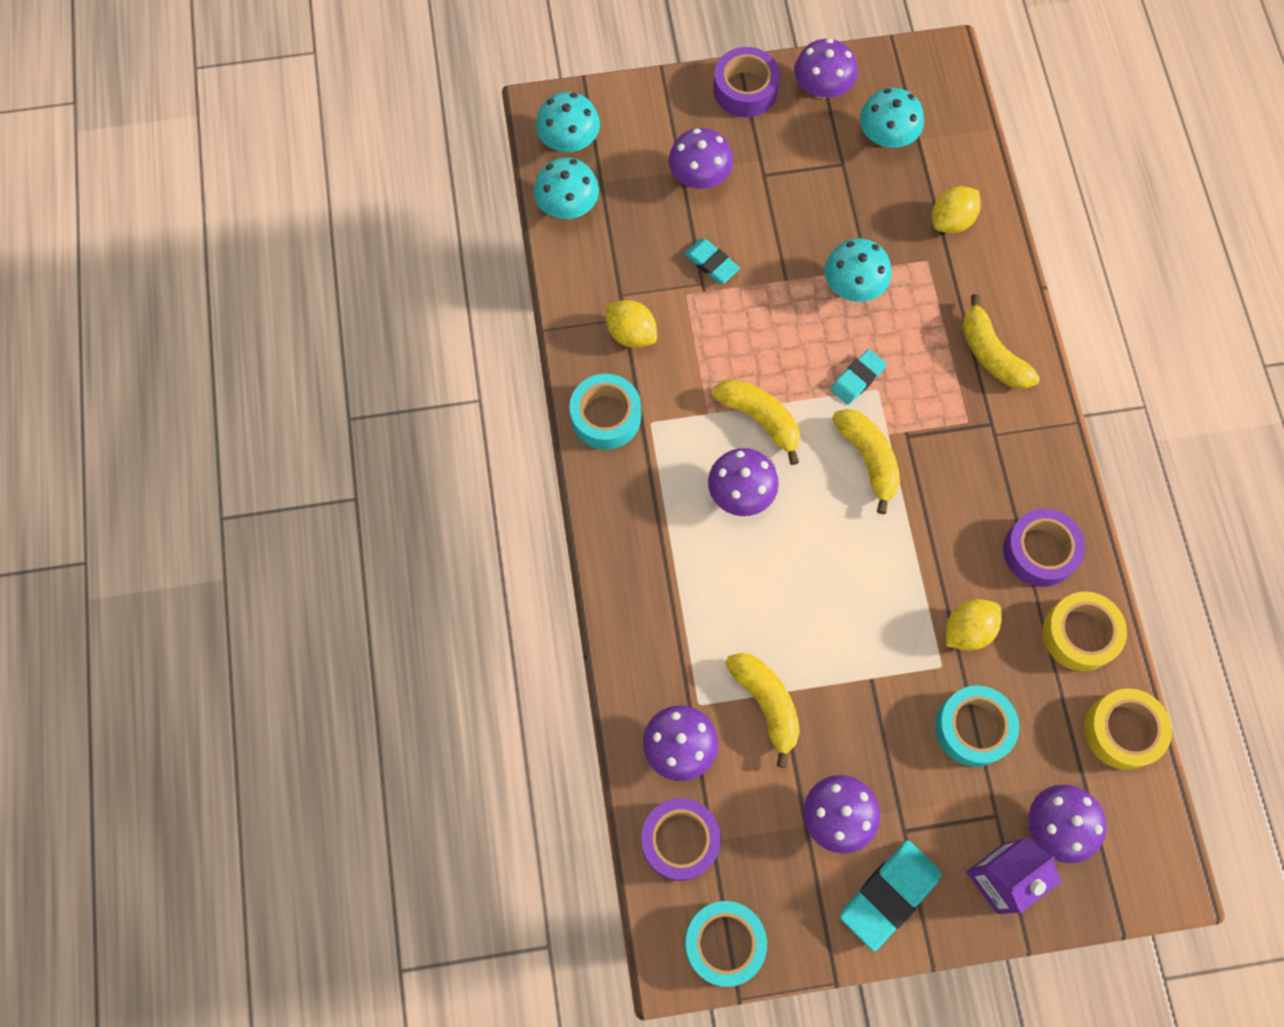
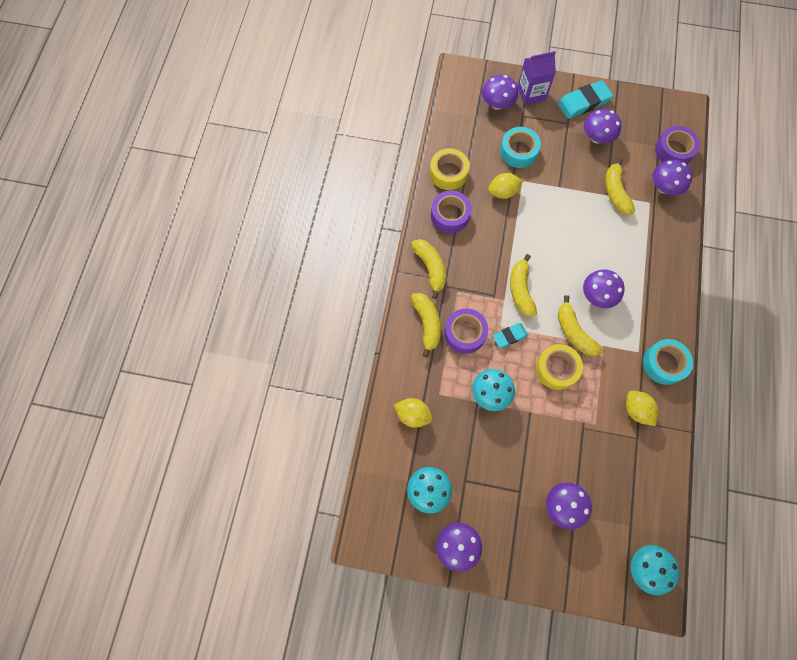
camera: 160 degrees left, 0 degrees up
(568, 205) = (657, 516): turquoise mushroom -> none
(711, 263) = (573, 439): turquoise eraser -> none
(724, 943) = (664, 108): turquoise tape -> none
(745, 89) = (510, 565): purple tape -> purple tape (465, 333)
(951, 221) = (413, 415): yellow lemon -> yellow lemon turned 45 degrees clockwise
(1027, 445) = (430, 268): none -> yellow banana
(1122, 731) = (449, 129): yellow tape -> yellow tape (556, 369)

